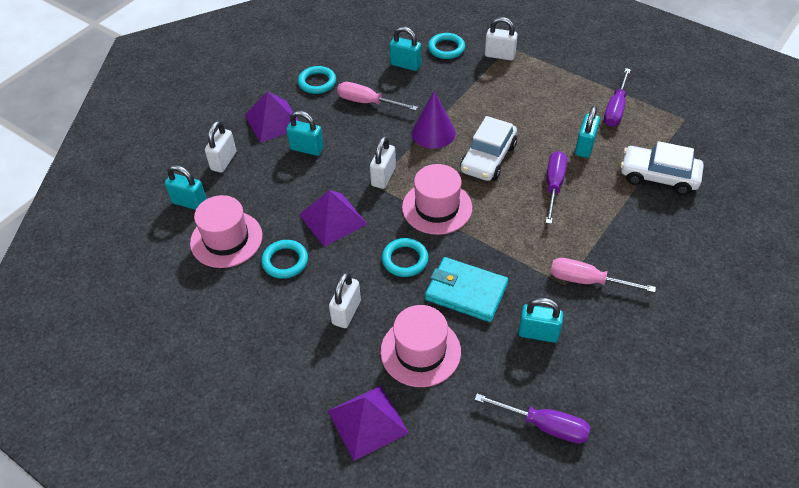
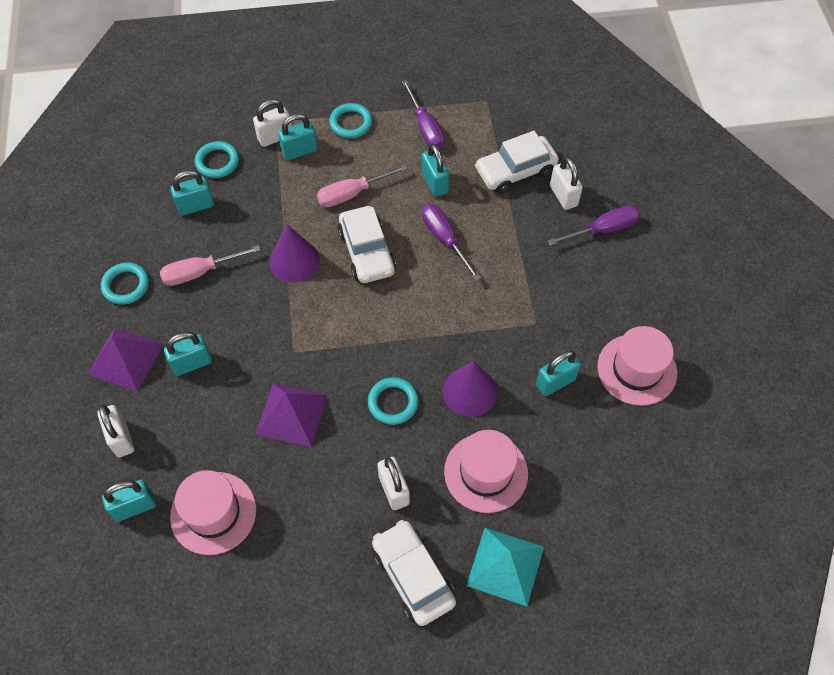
camera: 45 degrees left, 10 degrees up
(285, 261) = (291, 488): turquoise ring -> turquoise ring (351, 123)
(300, 374) = (413, 576): none -> white car
(367, 422) = (505, 566): purple pyramid -> turquoise pyramid
(383, 177) = (294, 338): white padlock -> white padlock (563, 196)
(437, 207) = (370, 332): pink hat -> pink hat (637, 369)
(466, 292) = (469, 391): turquoise wallet -> purple cone
(507, 72) = (299, 151): none -> turquoise padlock
(544, 425) = (628, 453): purple screwdriver -> purple screwdriver (603, 229)
(587, 281) = (548, 308): pink screwdriver -> pink screwdriver (352, 194)

